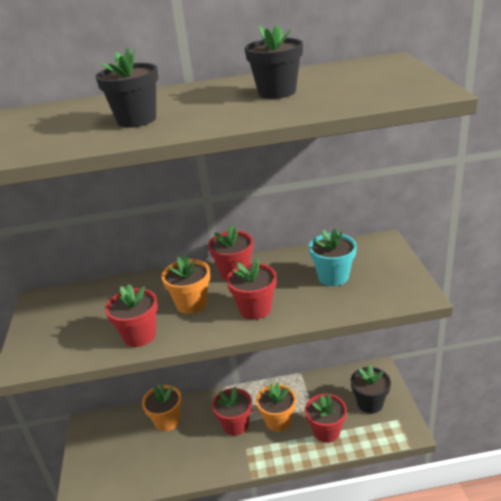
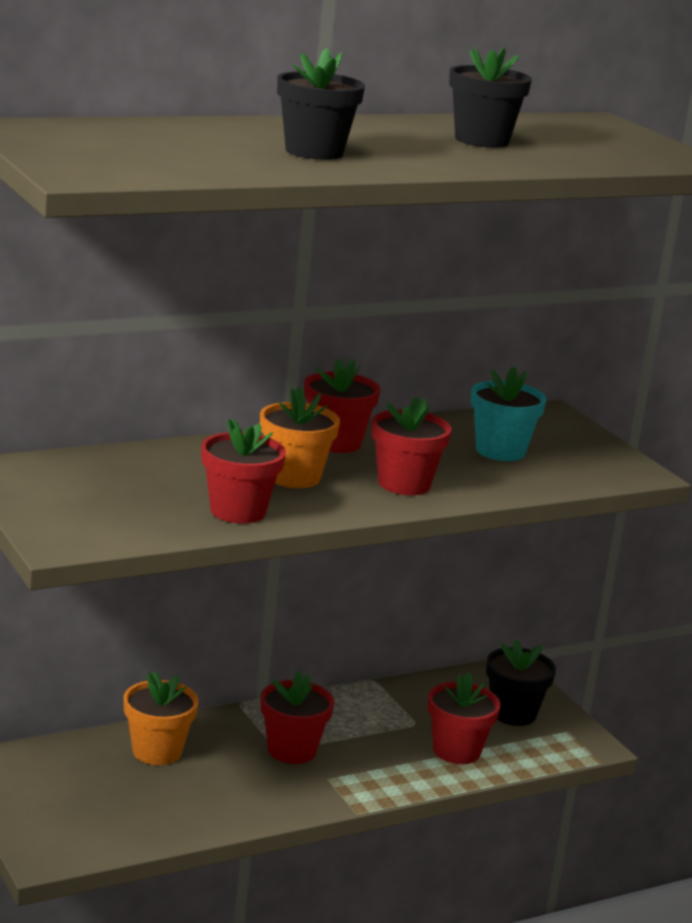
camera: 25 degrees left, 10 degrees down
(278, 421) = (366, 742): orange flower pot -> none

